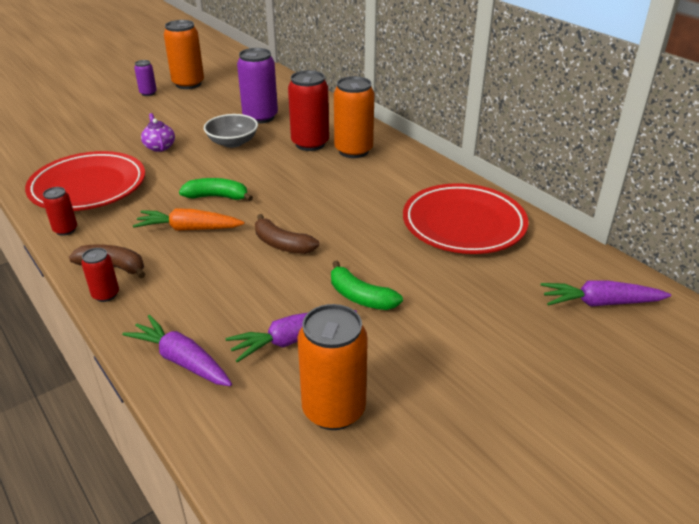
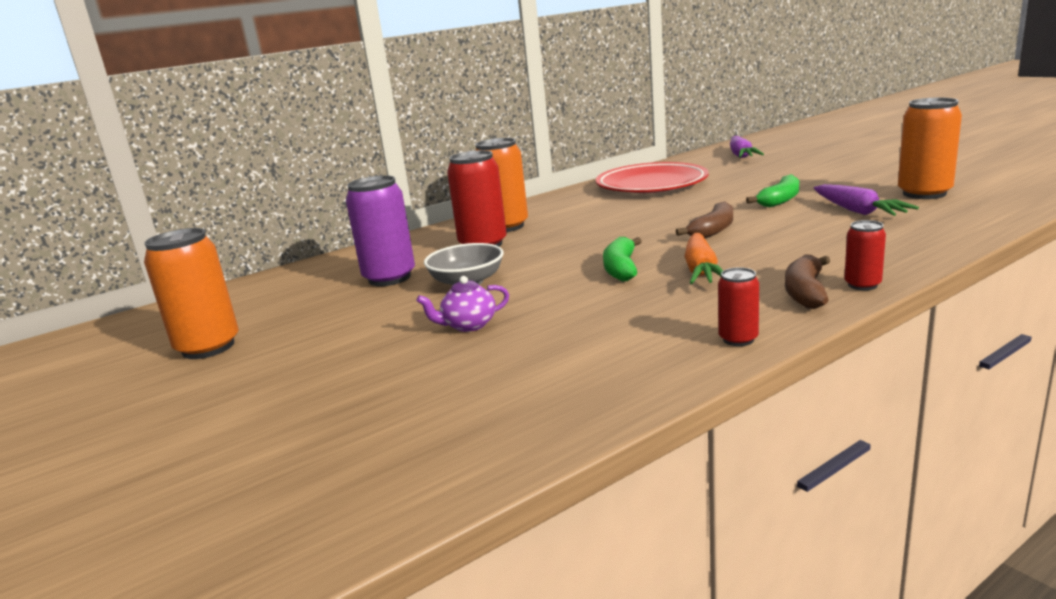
camera: 85 degrees left, 15 degrees down
(88, 187) = (605, 351): red plate -> none
(148, 93) = (222, 377): purple can -> none
(181, 360) = (927, 238): purple carrot -> none

